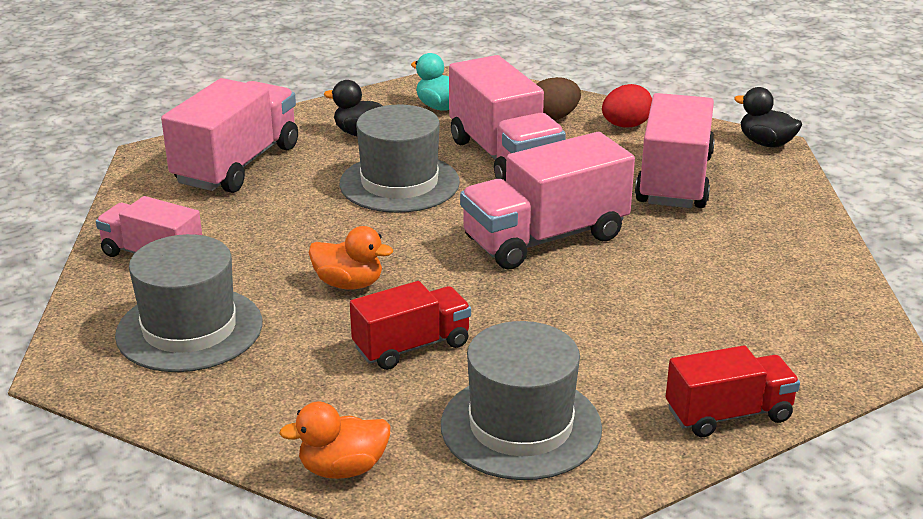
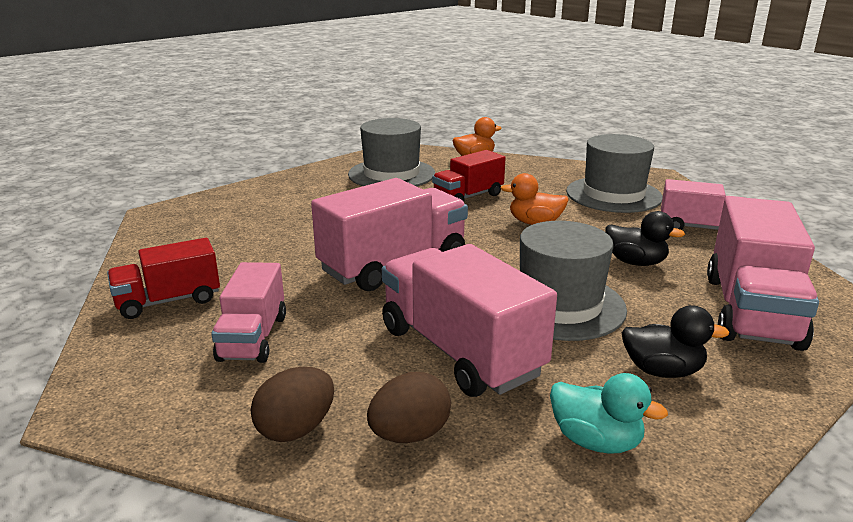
camera: 170 degrees right, 5 degrees down
(625, 126) = (296, 429): red egg -> brown egg
(674, 180) = (253, 338): pink truck -> pink truck, size x0.61
(728, 414) = (275, 184): red truck -> red truck (168, 301)
(766, 143) = (94, 413): black duck -> black duck (635, 262)

